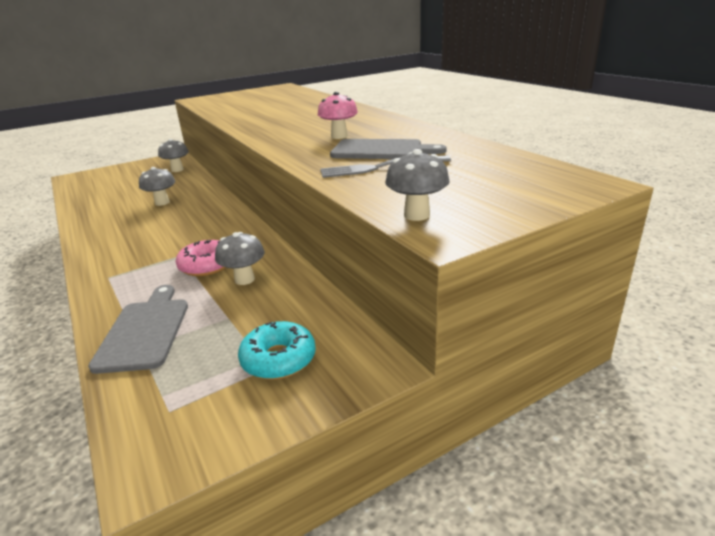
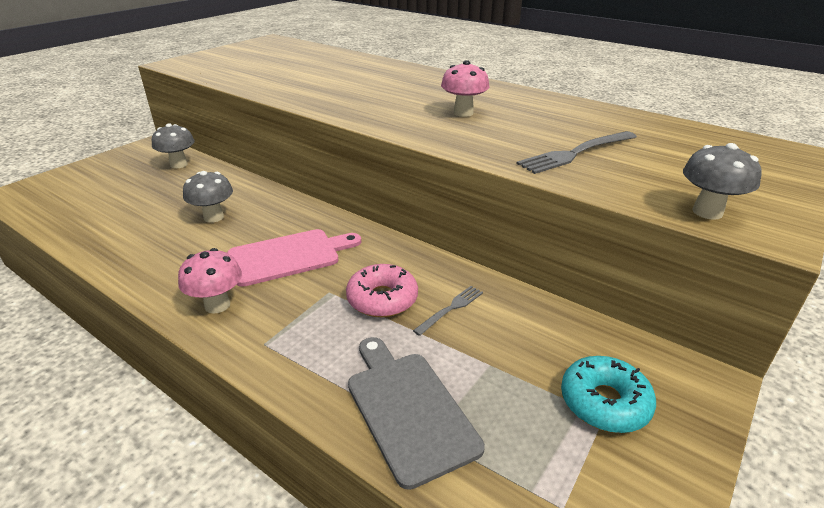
camera: 25 degrees left, 5 degrees up
(107, 252) = (217, 305): none -> pink mushroom
(179, 231) = (289, 256): none -> pink cutting board
(244, 279) = (451, 309): grey mushroom -> grey fork
(381, 150) = (541, 129): grey cutting board -> none

